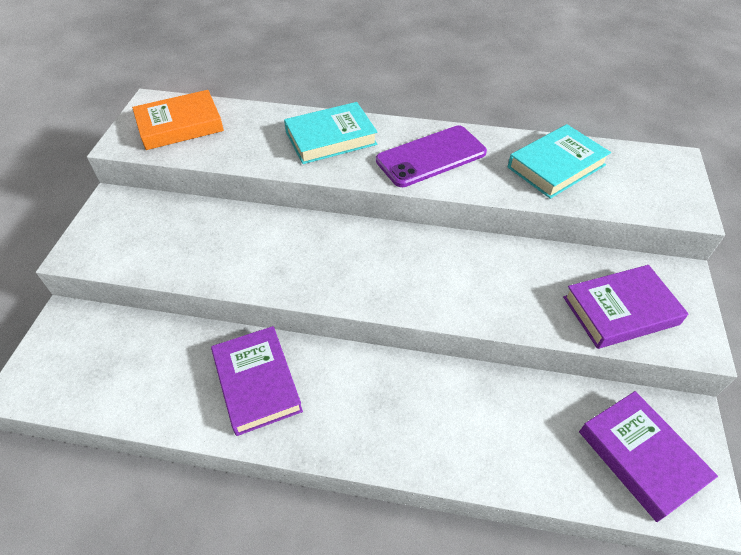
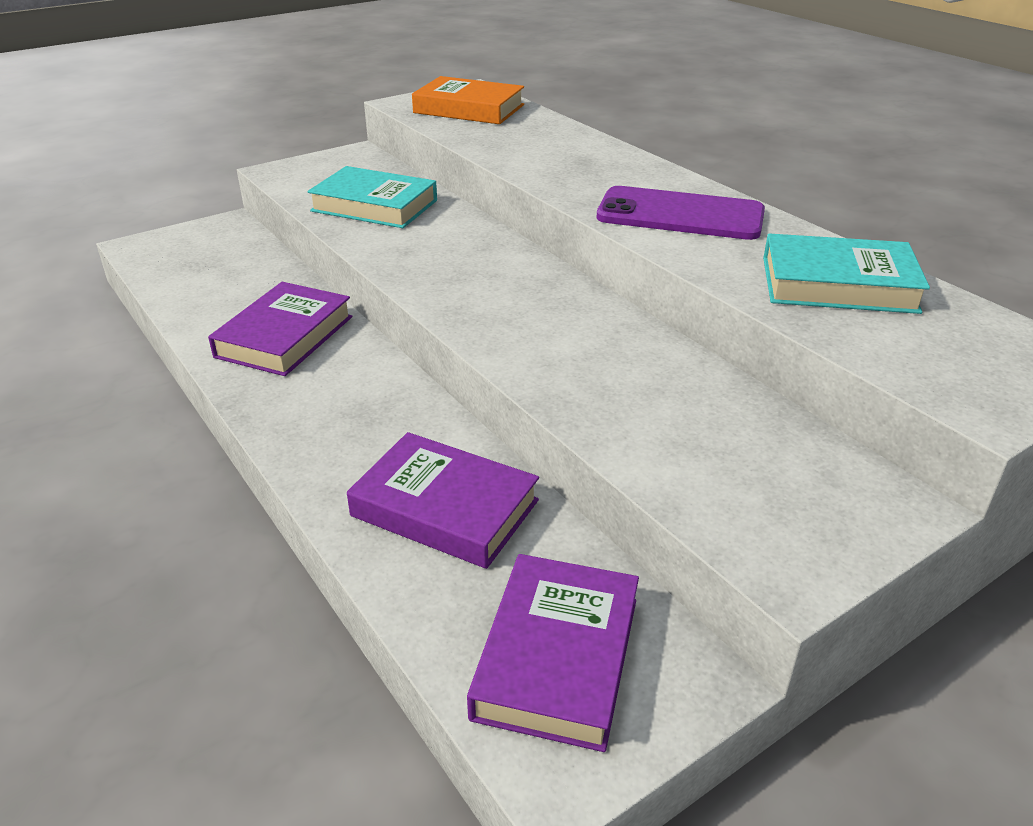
camera: 45 degrees right, 15 degrees down
(331, 138) = (593, 164): turquoise book -> turquoise book (374, 206)
(620, 310) = (730, 477): purple book -> purple book (445, 508)

